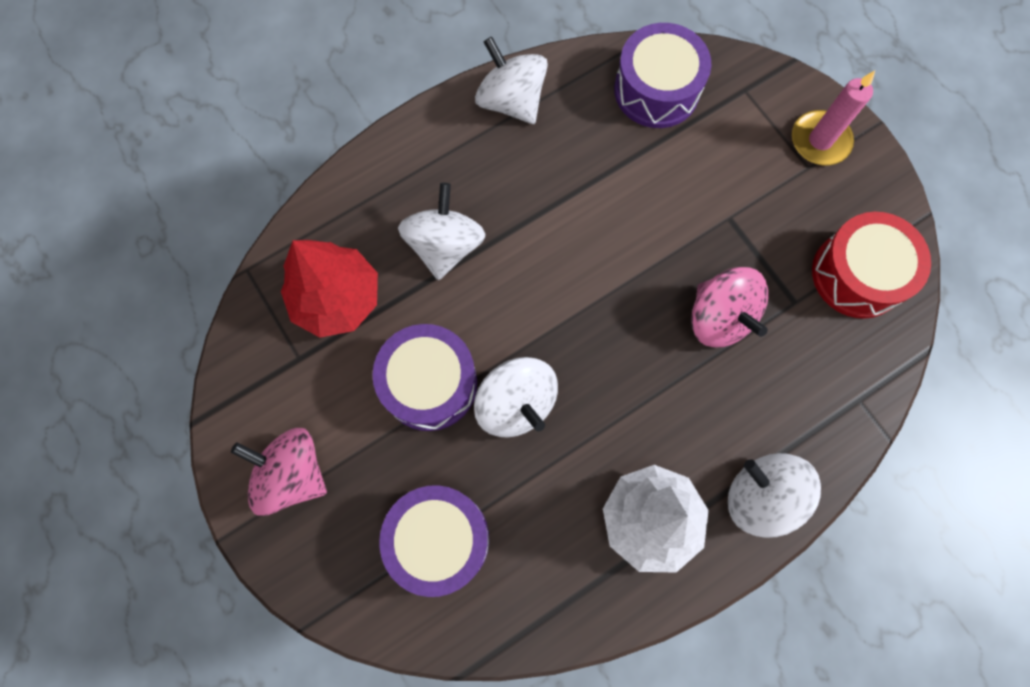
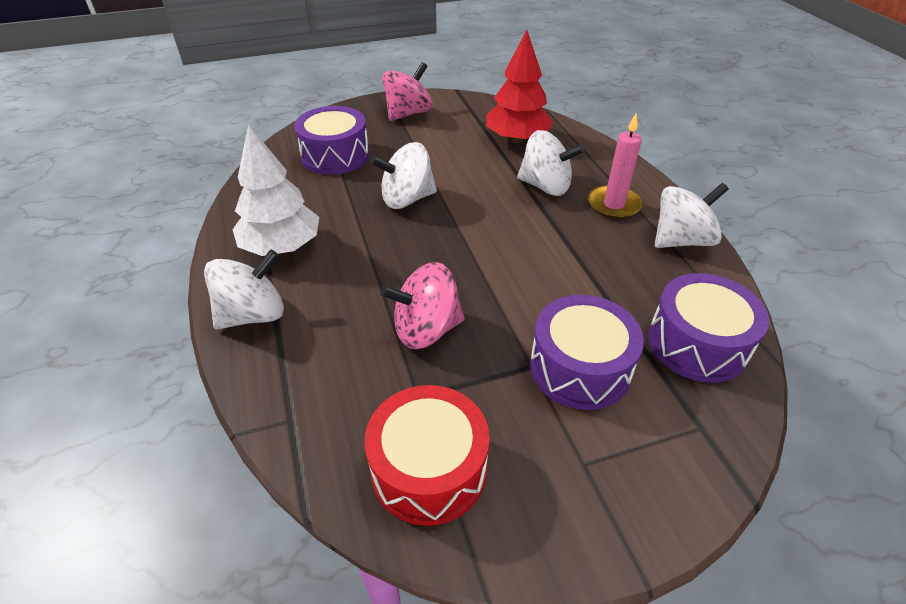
camera: 105 degrees right, 30 degrees down
(429, 383) = (440, 166): purple drum -> purple drum (580, 367)
(820, 140) = (622, 489): pink candle -> pink candle (613, 205)

